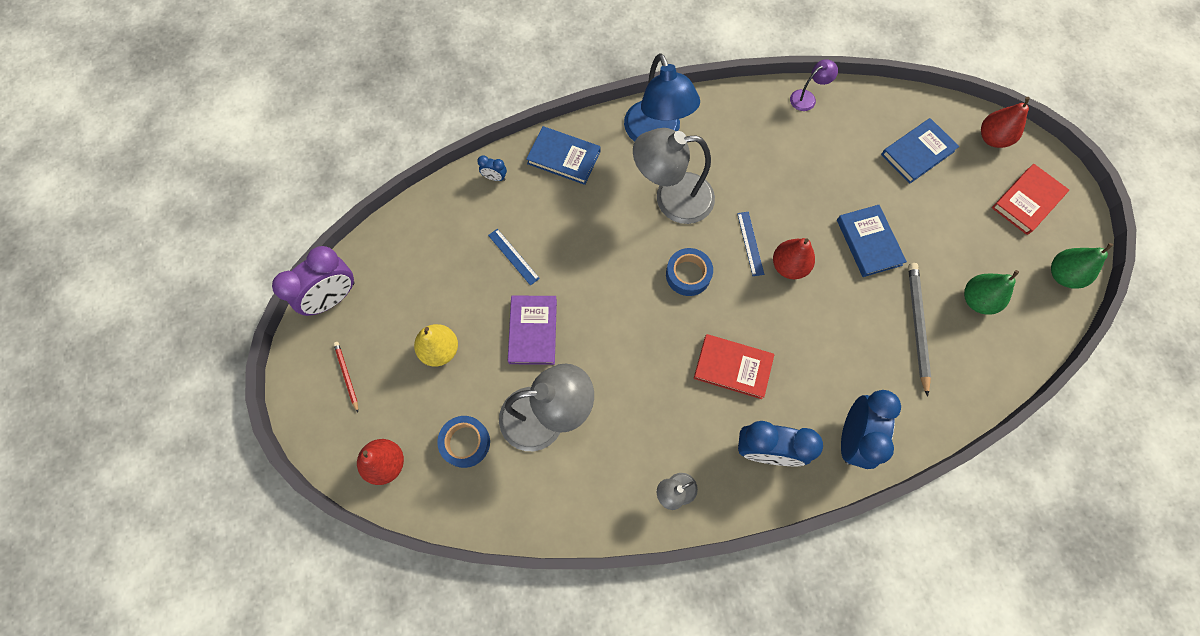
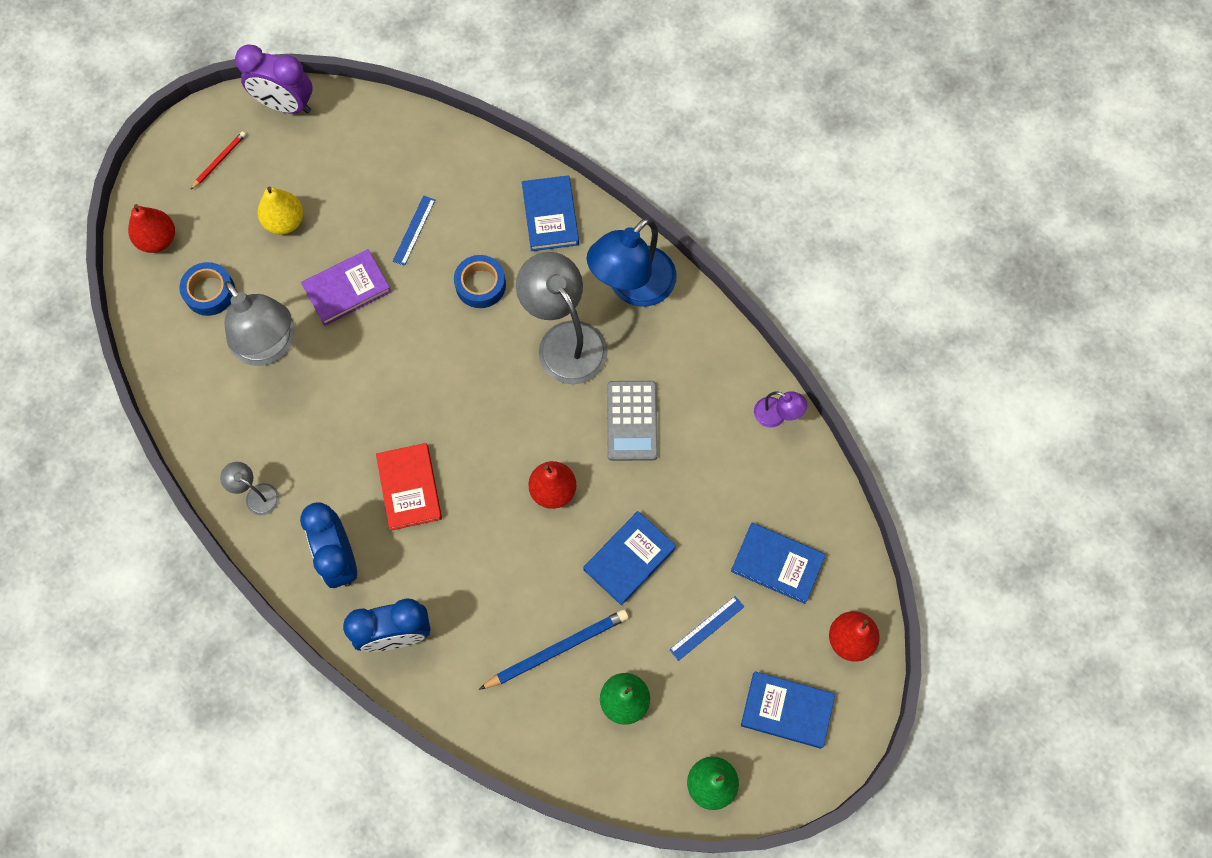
camera: 60 degrees right, 0 degrees up
(495, 177) = (489, 166): blue clock -> none
(688, 274) = (486, 398): blue tape -> blue tape (480, 285)
(750, 243) = (557, 440): blue ruler -> blue ruler (706, 628)
(762, 187) = (632, 421): none -> grey calculator
(917, 326) = (557, 649): grey pencil -> blue pencil
(1027, 201) = (787, 710): red book -> blue book

